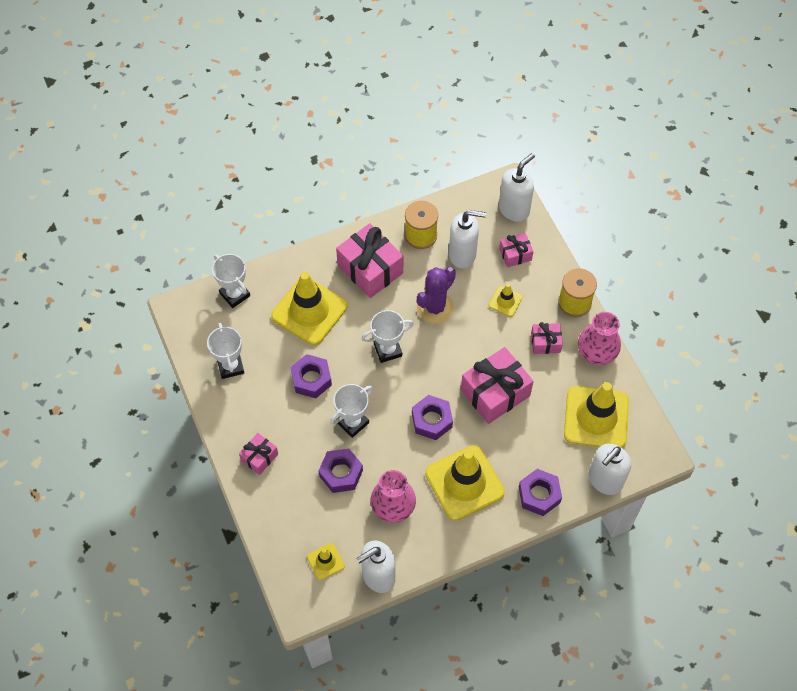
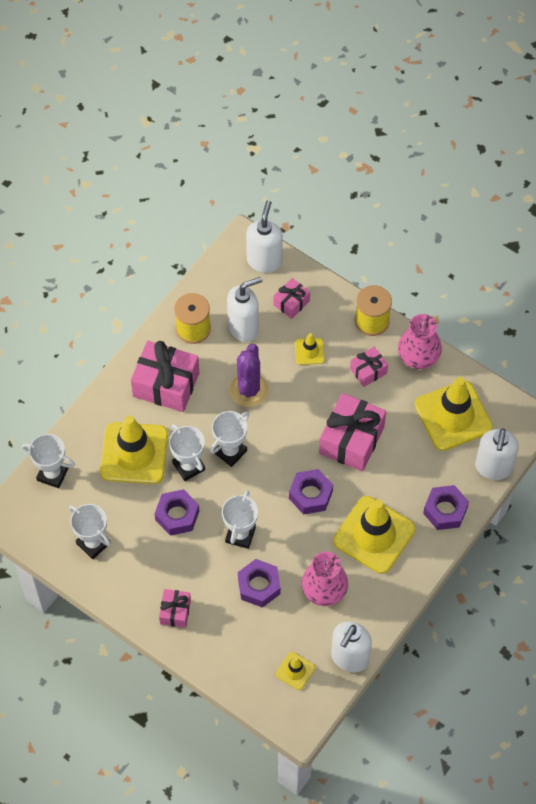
camera: 30 degrees left, 0 degrees up
(346, 344) = (189, 466): none -> white trophy

